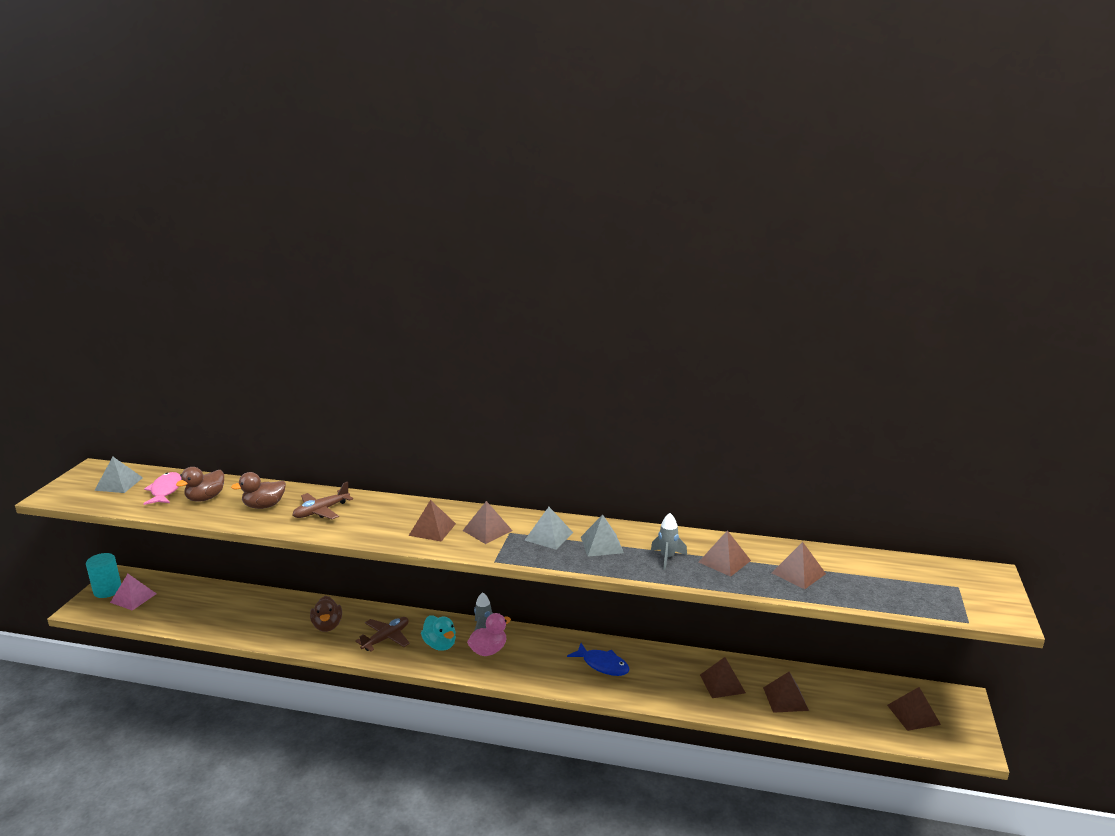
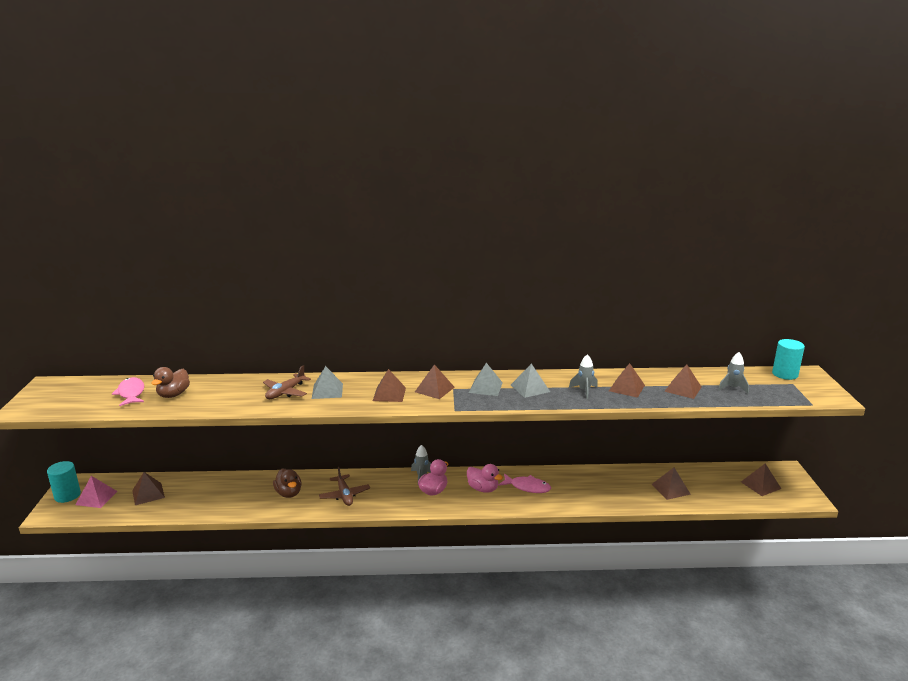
camera: 15 degrees left, 0 degrees up
(119, 484) = (82, 393): grey pyramid -> grey pyramid (327, 391)
(264, 506) = (232, 394): brown duck -> none
(386, 638) = (344, 495): brown plane -> brown plane turned 135 degrees clockwise
(440, 645) = (392, 493): turquoise duck -> none
(547, 658) = (483, 489): none -> pink duck
(602, 665) = (527, 487): blue fish -> pink fish
(722, 683) = (621, 486): brown pyramid -> brown pyramid (148, 494)
(867, 581) = (732, 388): none -> grey rocket
(955, 571) = (785, 374): none -> turquoise cylinder

